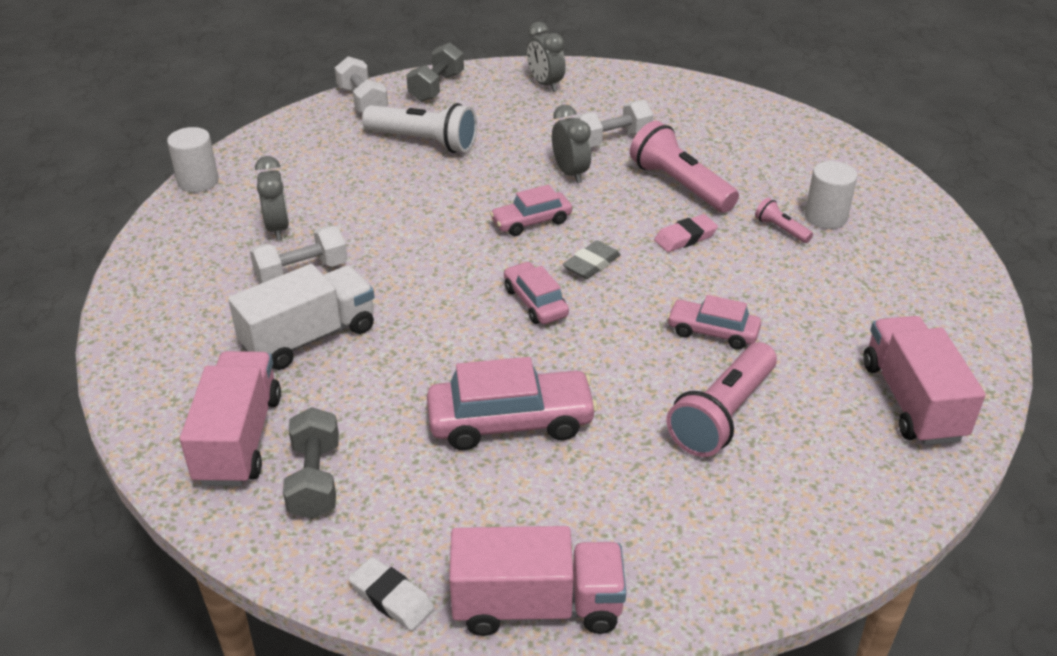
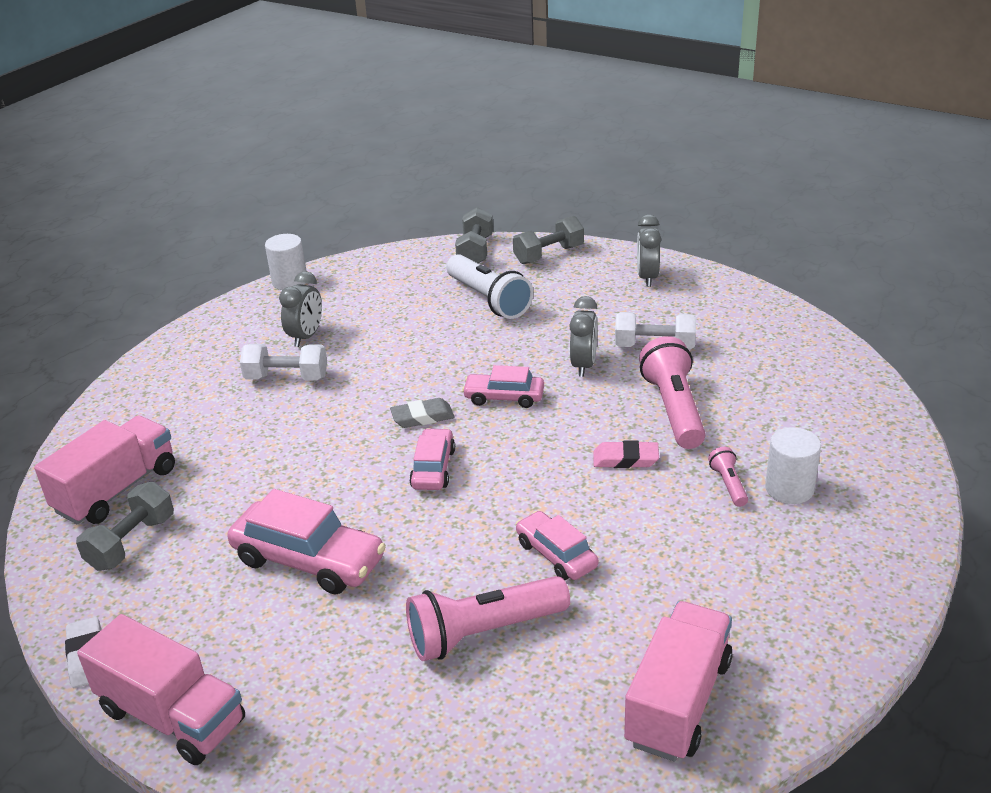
camera: 35 degrees right, 5 degrees down
(309, 337) = (239, 431): white truck -> none
(362, 102) = (475, 251): white dumbbell -> grey dumbbell
(591, 264) = (515, 453): grey eraser -> grey eraser (422, 417)

